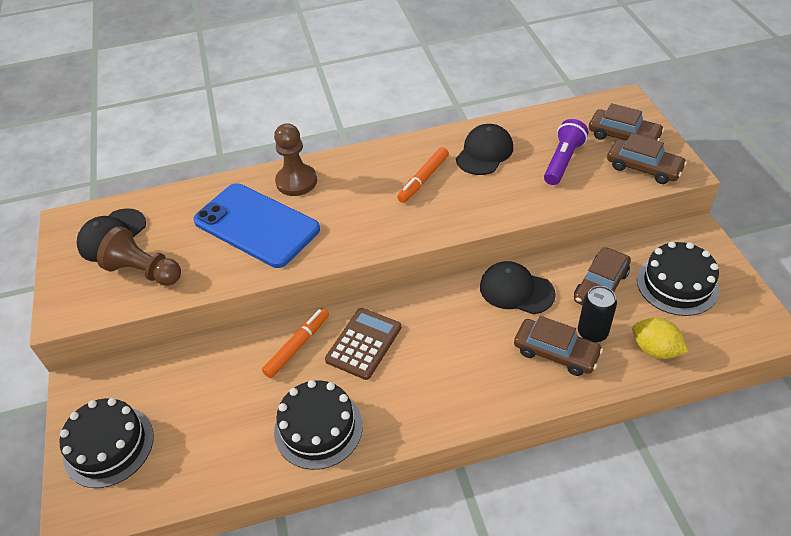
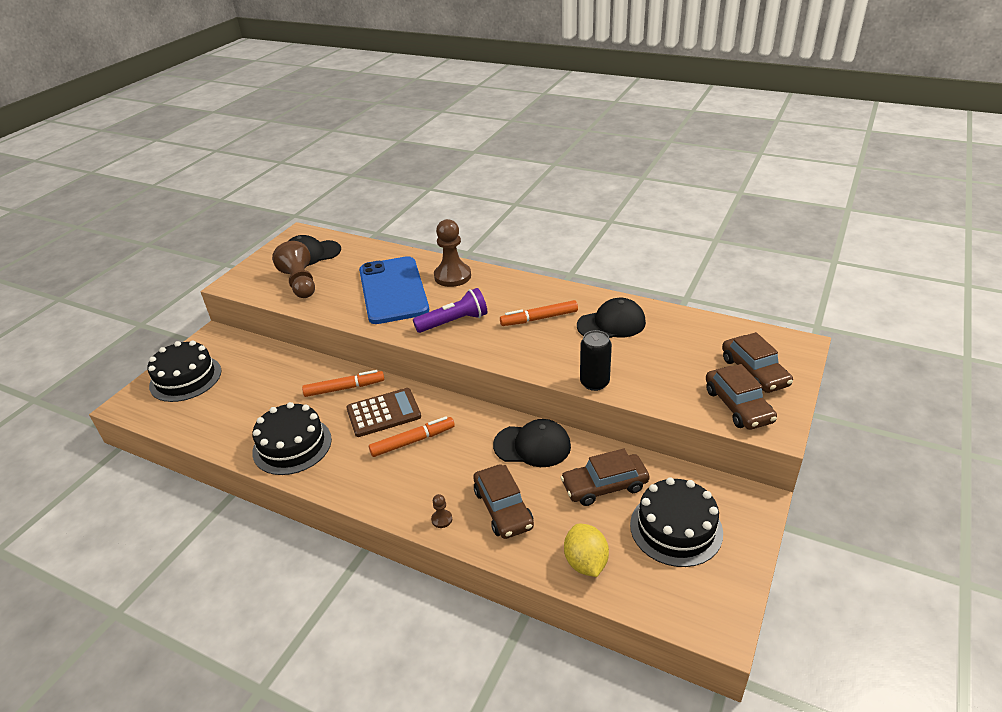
camera: 40 degrees right, 10 degrees down
(420, 350) = (413, 441): none -> orange marker
(516, 290) = (532, 446): black cap -> black cap turned 120 degrees clockwise
(524, 394) = (442, 519): none -> brown pawn
(563, 161) = (669, 363): purple flashlight -> purple flashlight (454, 322)
(592, 332) = (551, 514): black can -> black can (594, 383)

